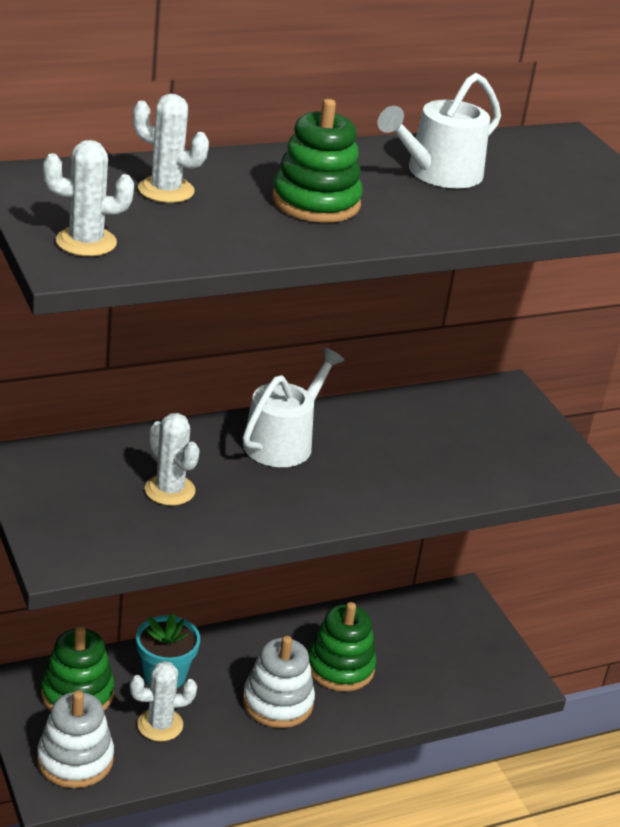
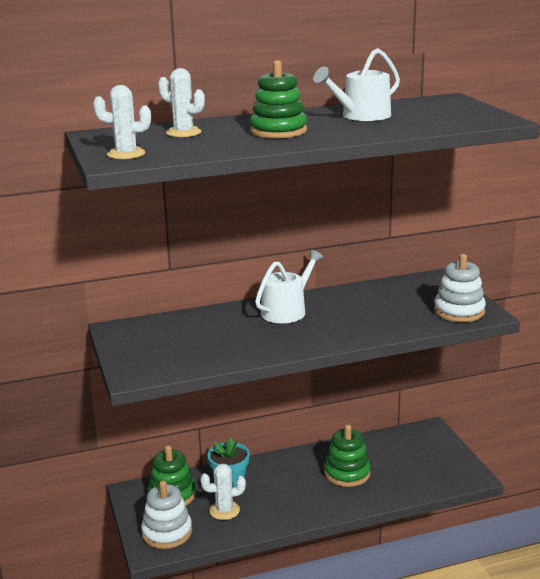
camera: 10 degrees right, 10 degrees down
(169, 490) = (210, 338): white cactus -> none
(277, 702) = (304, 495): white stacking toy -> white stacking toy (459, 311)

